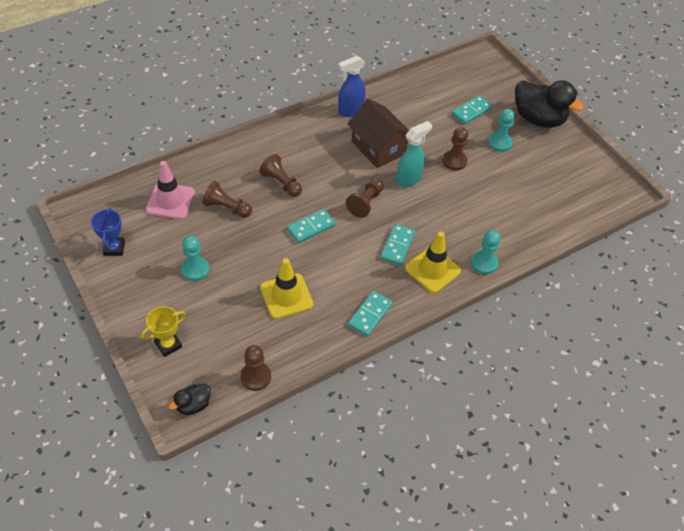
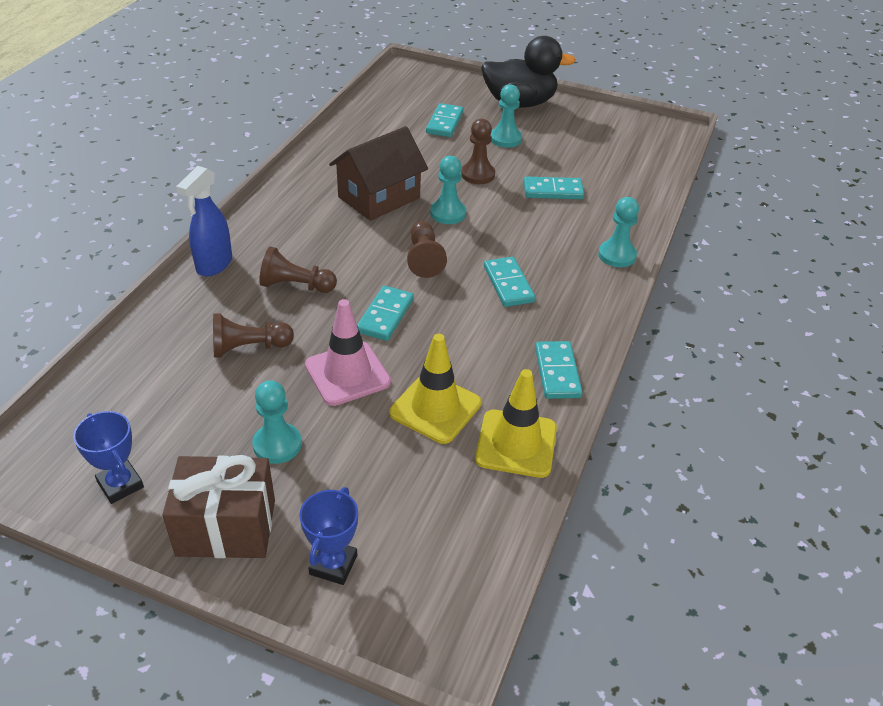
camera: 35 degrees left, 10 degrees down
(140, 297) = (226, 527): none -> brown gift
(168, 345) = (333, 565): yellow trophy -> blue trophy
(170, 201) = (155, 380): pink traffic cone -> pink traffic cone (347, 374)
(193, 405) = (451, 622): black duck -> none
(256, 377) = (498, 529): brown pawn -> none
(350, 111) = (306, 175): blue spray bottle -> blue spray bottle (214, 265)
(378, 148) = (379, 197): brown house -> brown house turned 60 degrees counterclockwise
(409, 179) = (448, 213): turquoise spray bottle -> turquoise pawn
(432, 269) = (572, 289): yellow traffic cone -> yellow traffic cone (516, 443)
(491, 197) = (553, 191): none -> turquoise domino

